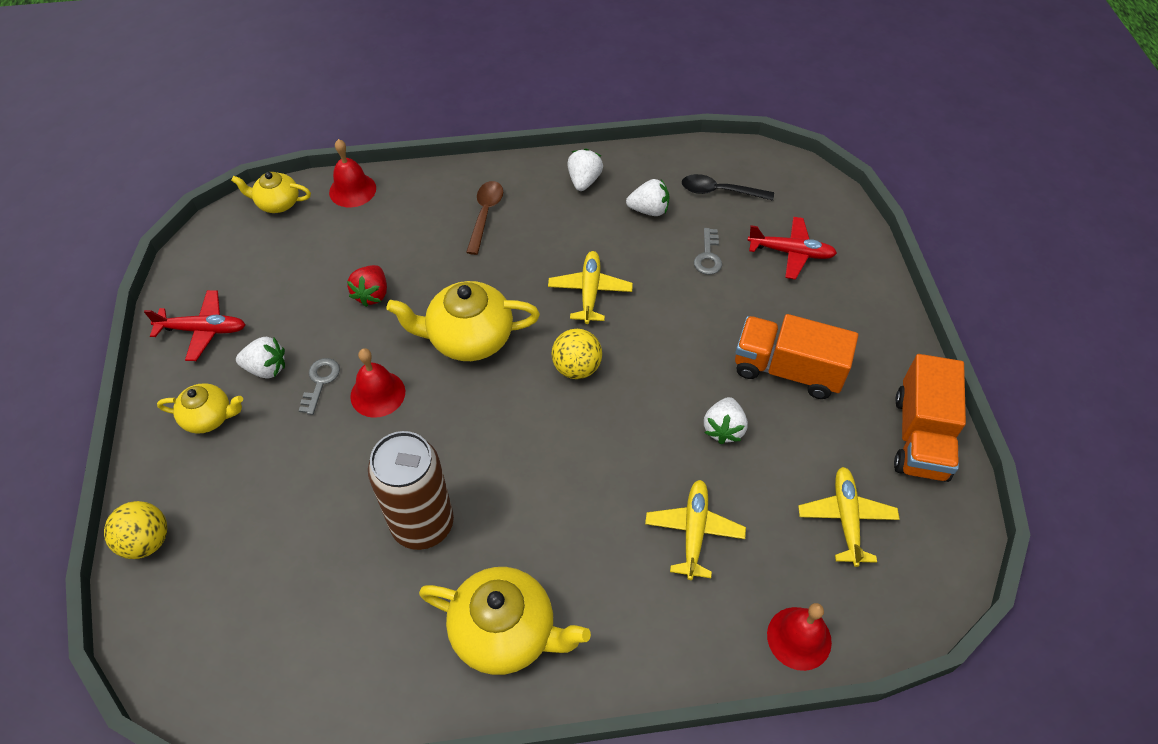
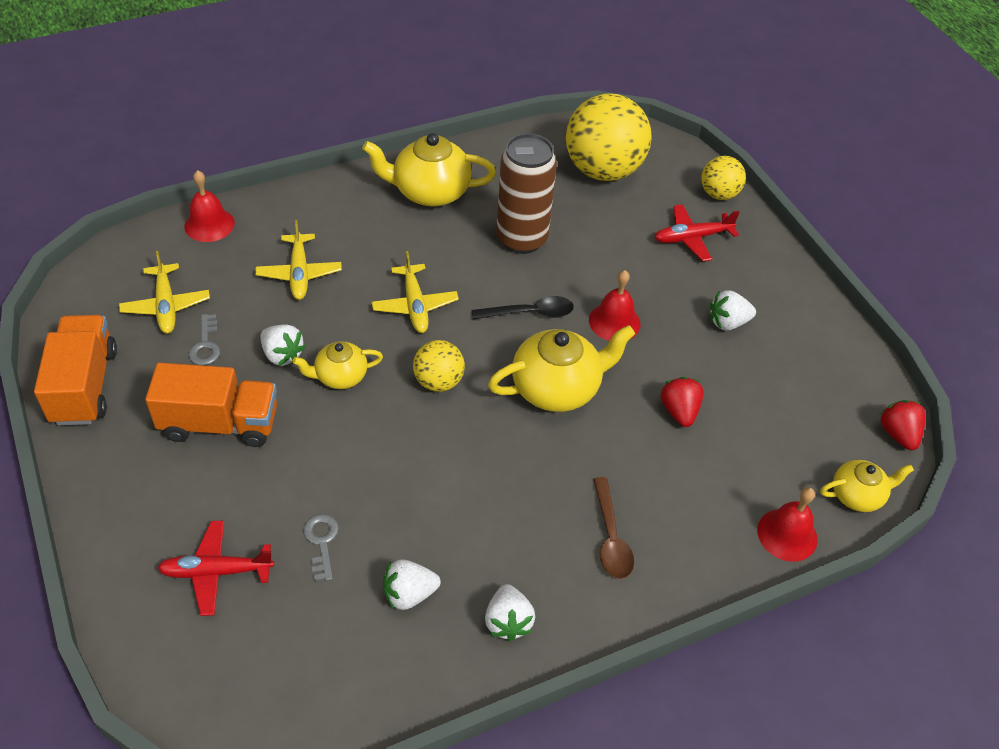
camera: 160 degrees right, 5 degrees down
(203, 238) = (898, 434): none -> red strawberry
(203, 330) = (812, 343): red plane -> red plane (692, 238)
(209, 417) = (744, 276): yellow teapot -> yellow teapot (340, 376)
(263, 619) = (603, 170): none -> yellow ball
(320, 382) = (672, 321): grey key -> grey key (205, 345)
(590, 291) = (450, 465): yellow plane -> yellow plane (415, 305)
(720, 191) = (318, 650): black spoon -> black spoon (530, 313)
(723, 429) = (282, 355): white strawberry -> white strawberry turned 135 degrees clockwise

